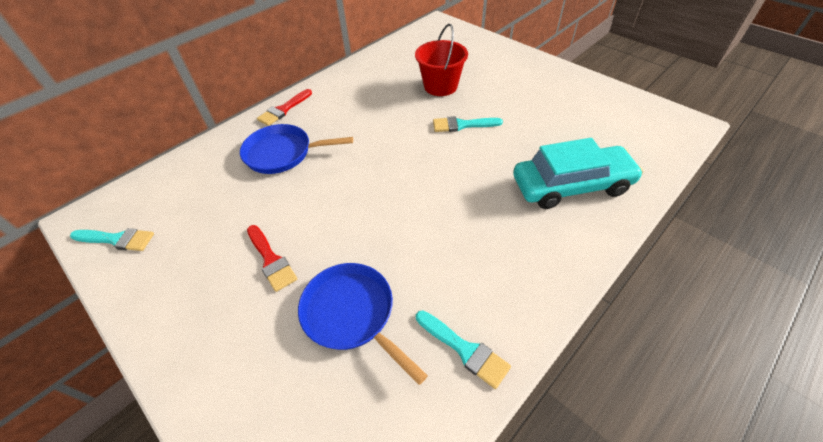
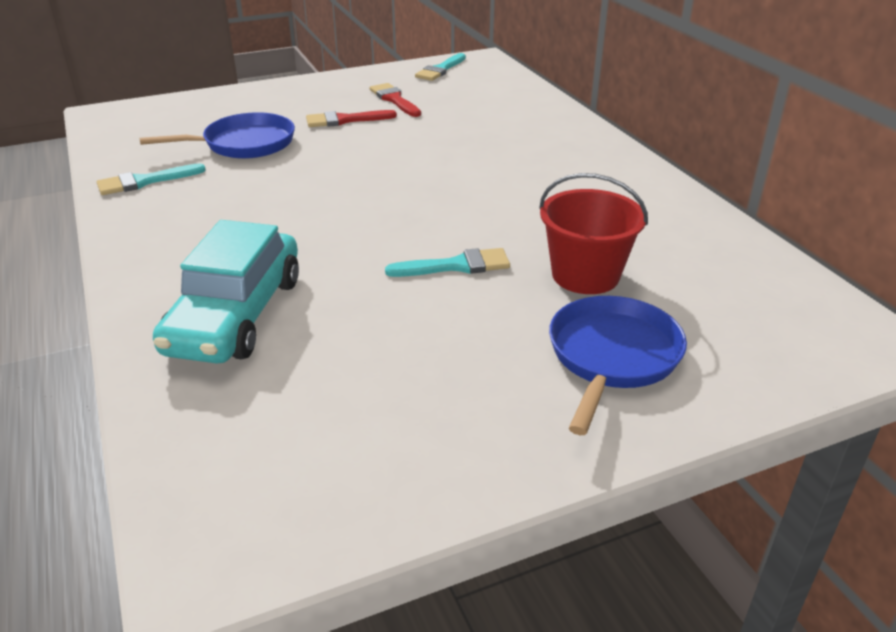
camera: 110 degrees right, 15 degrees down
(283, 109) = (600, 146): red brush -> red brush (394, 99)
(283, 153) = (502, 138): blue pan -> blue pan (612, 357)
(462, 125) = (456, 266): turquoise brush -> turquoise brush turned 60 degrees clockwise

